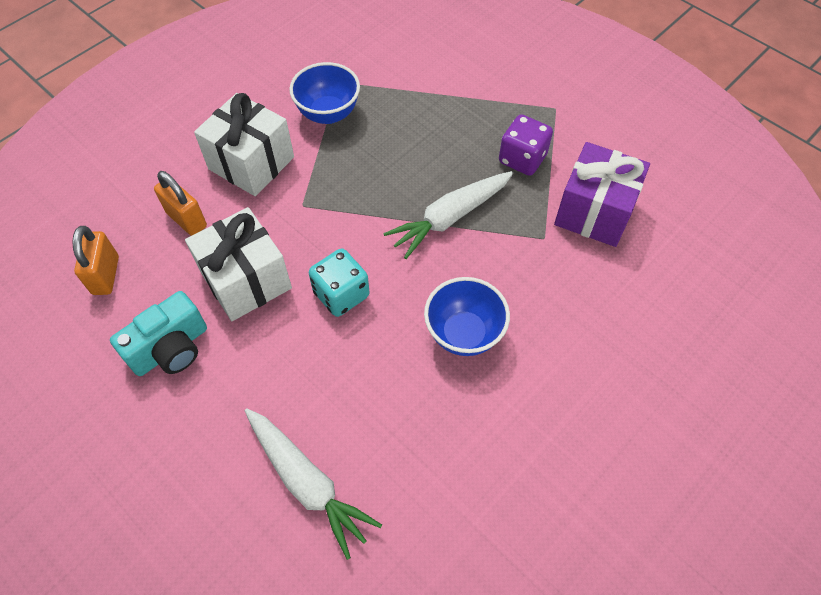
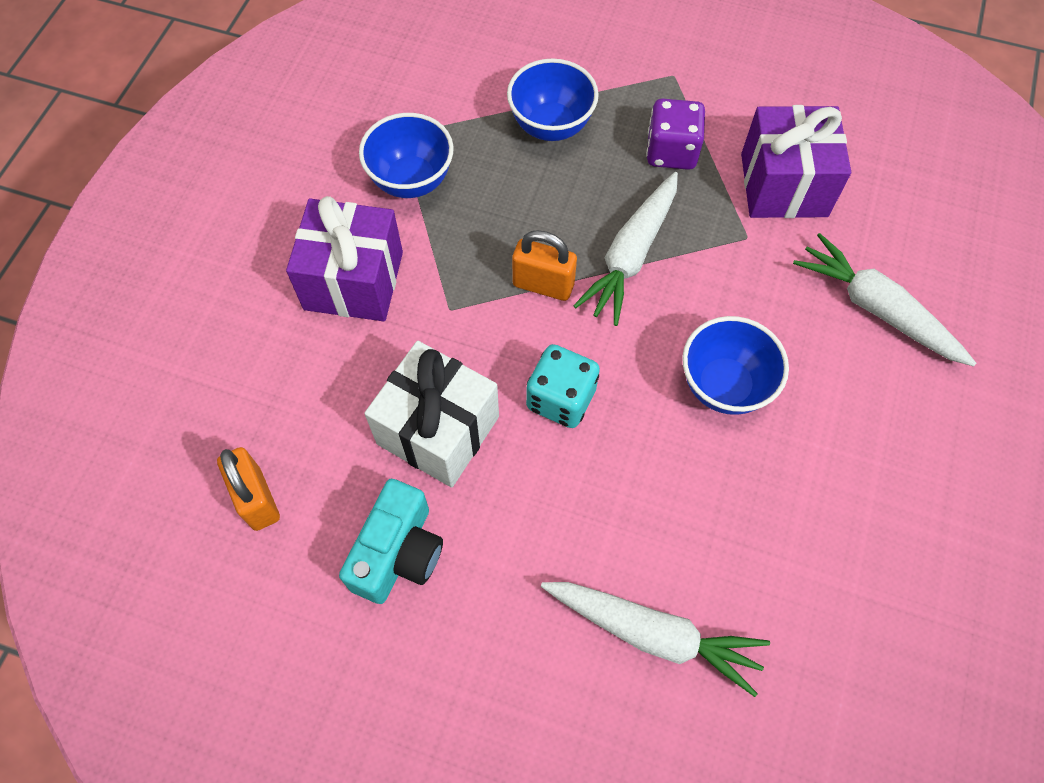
camera: 25 degrees left, 5 degrees up
(186, 219) = (316, 385): orange padlock -> orange padlock (543, 285)
(251, 163) = (353, 281): white gift -> purple gift
(445, 112) = (551, 126): none -> blue bowl
(615, 327) = (877, 309): none -> white carrot

